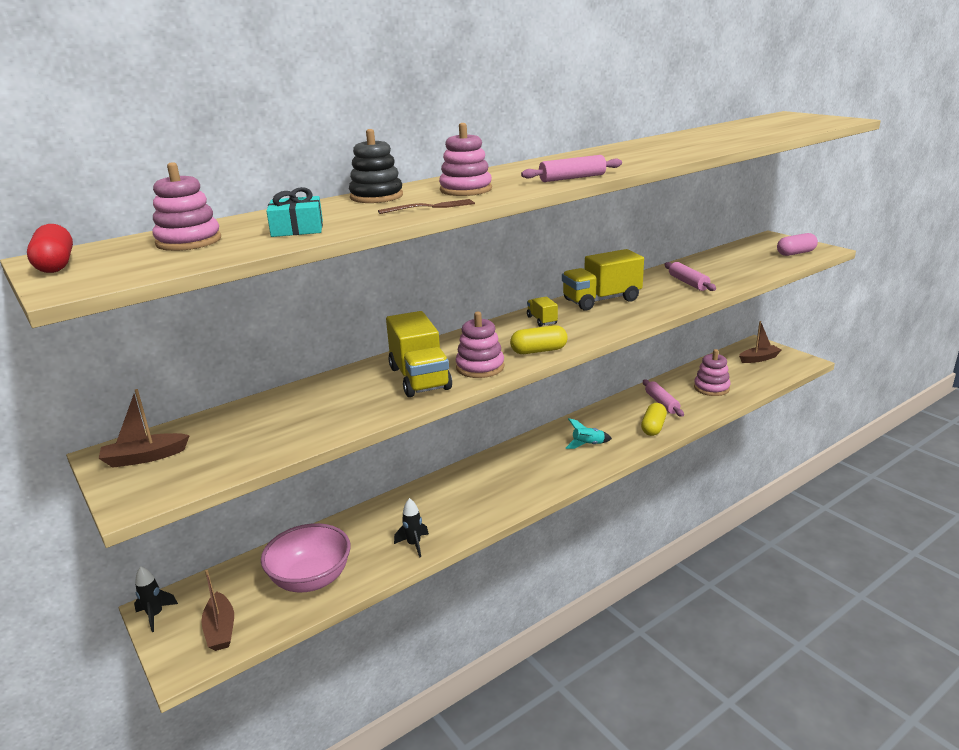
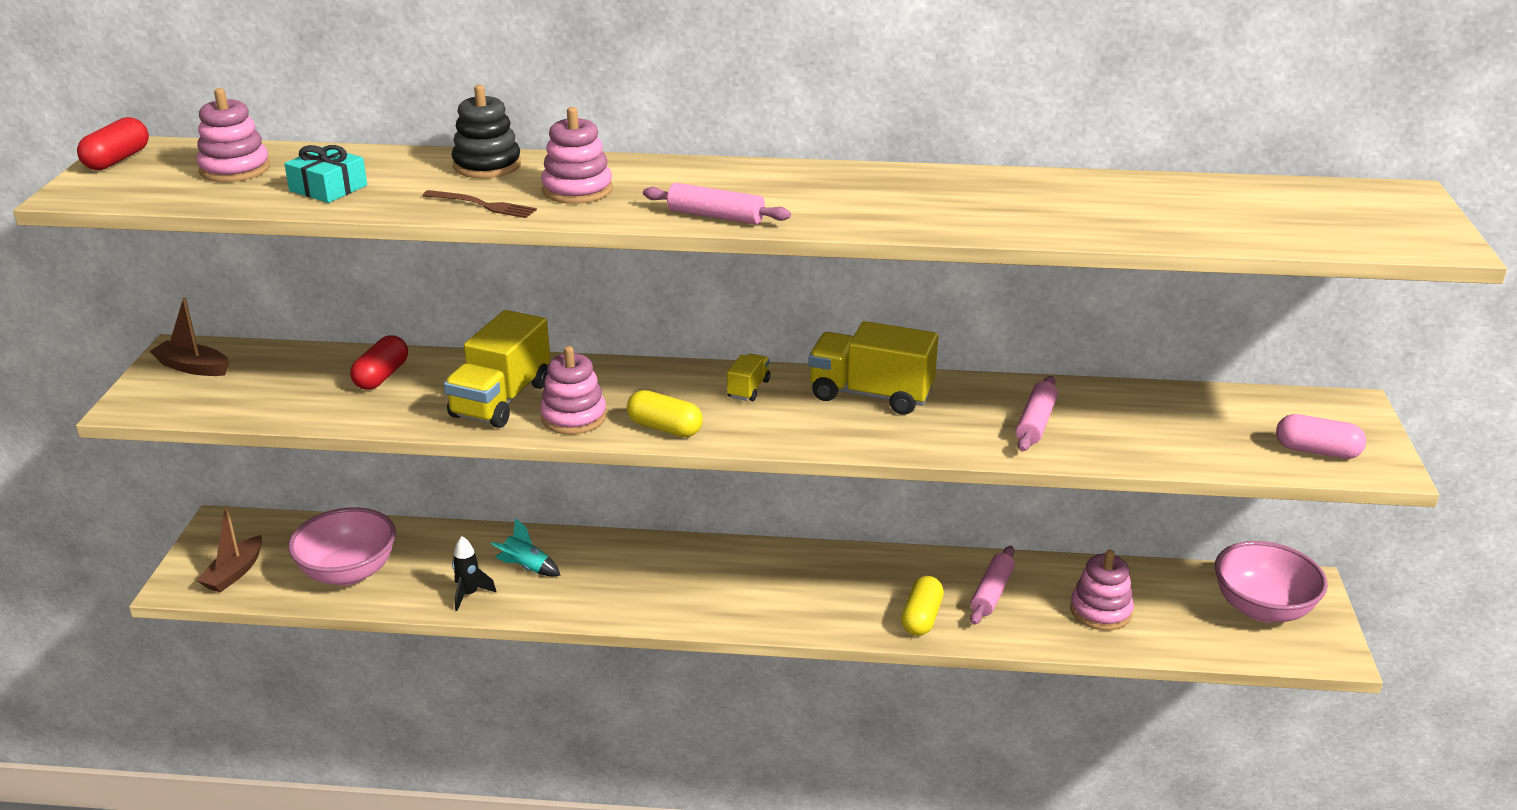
camera: 40 degrees right, 5 degrees up
(155, 615) = (212, 530): black rocket -> none
(313, 401) = (382, 376): none -> red capsule
(588, 445) = (805, 593): turquoise rocket -> turquoise rocket (526, 567)
(653, 427) = (921, 618): yellow capsule -> yellow capsule turned 45 degrees counterclockwise
(759, 359) = (1262, 608): brown boat -> pink bowl

